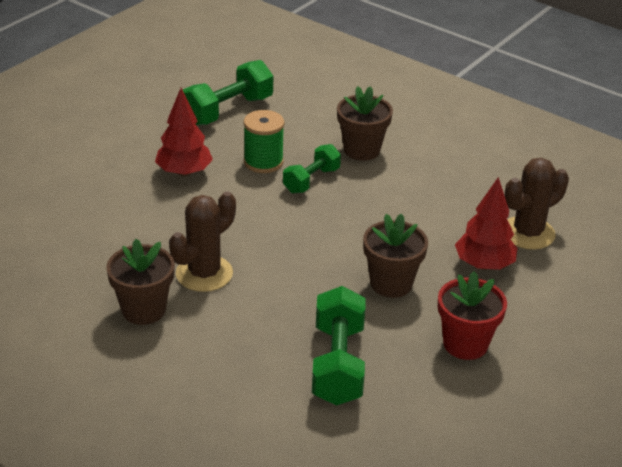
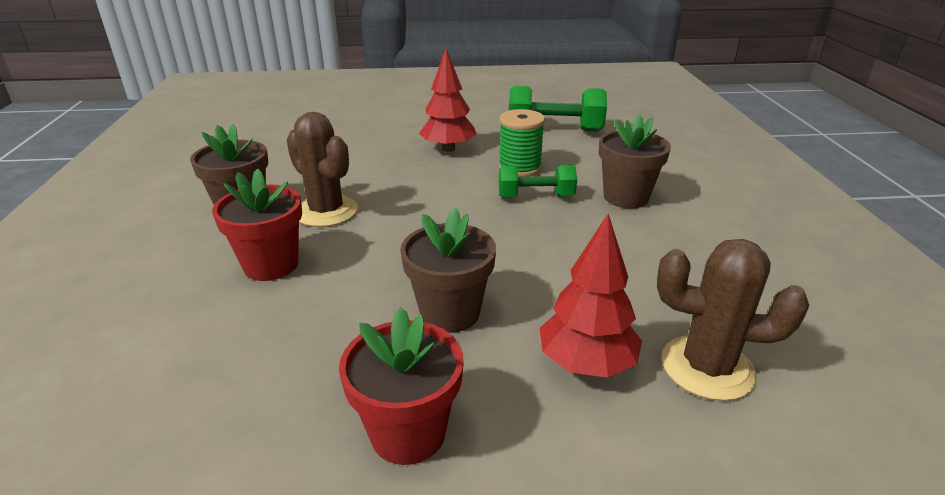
camera: 50 degrees right, 5 degrees down
(204, 274) = (326, 211): brown cactus -> brown cactus turned 45 degrees clockwise
(248, 327) = (271, 265): none -> red flower pot
(337, 364) = (261, 347): green dumbbell -> none

